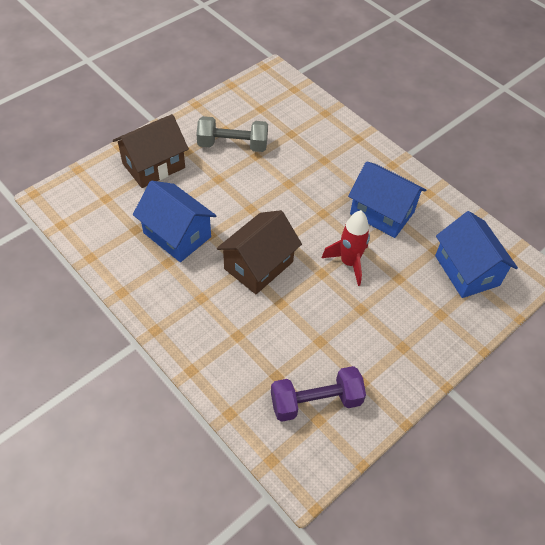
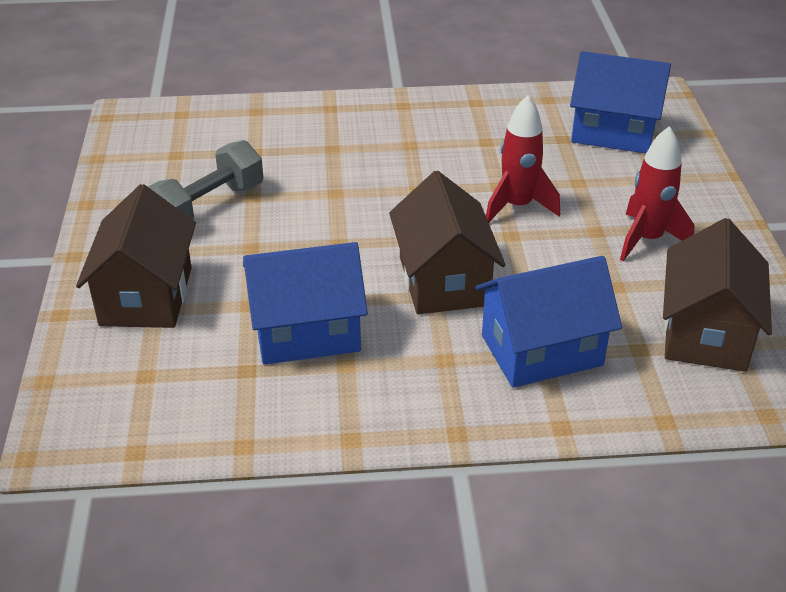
camera: 50 degrees left, 15 degrees down
(316, 401) = (705, 333): purple dumbbell -> brown house
(375, 336) = (647, 240): none -> red rocket
(382, 213) = (468, 147): blue house -> blue house (541, 350)

